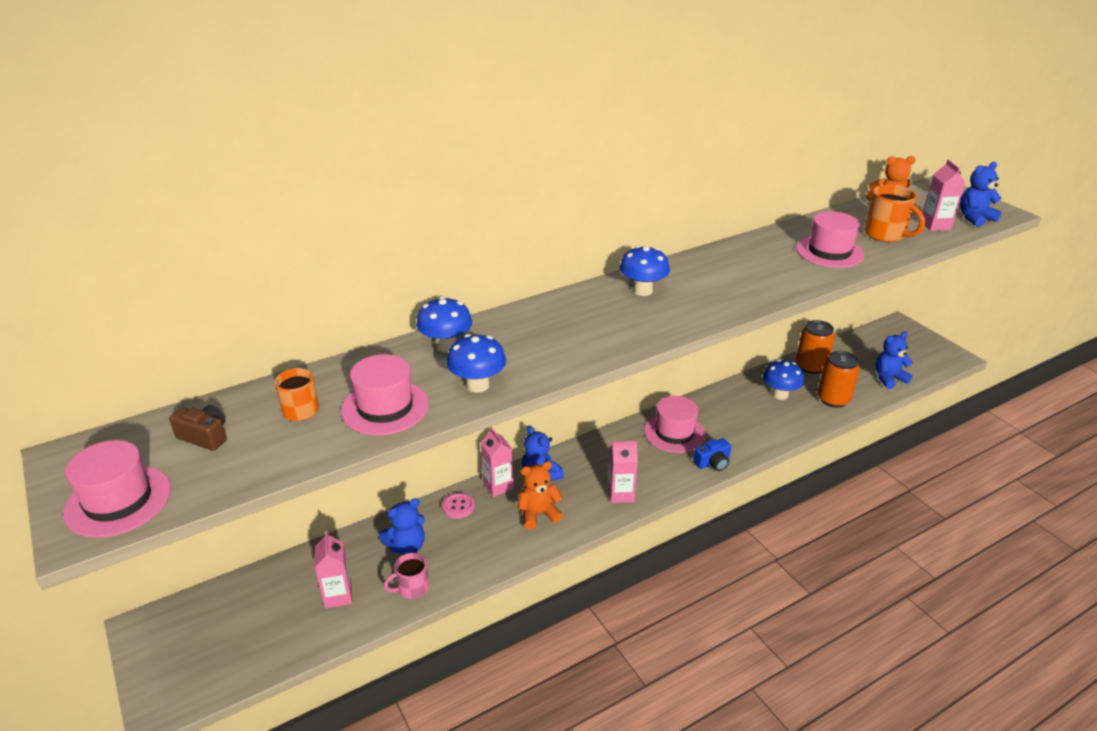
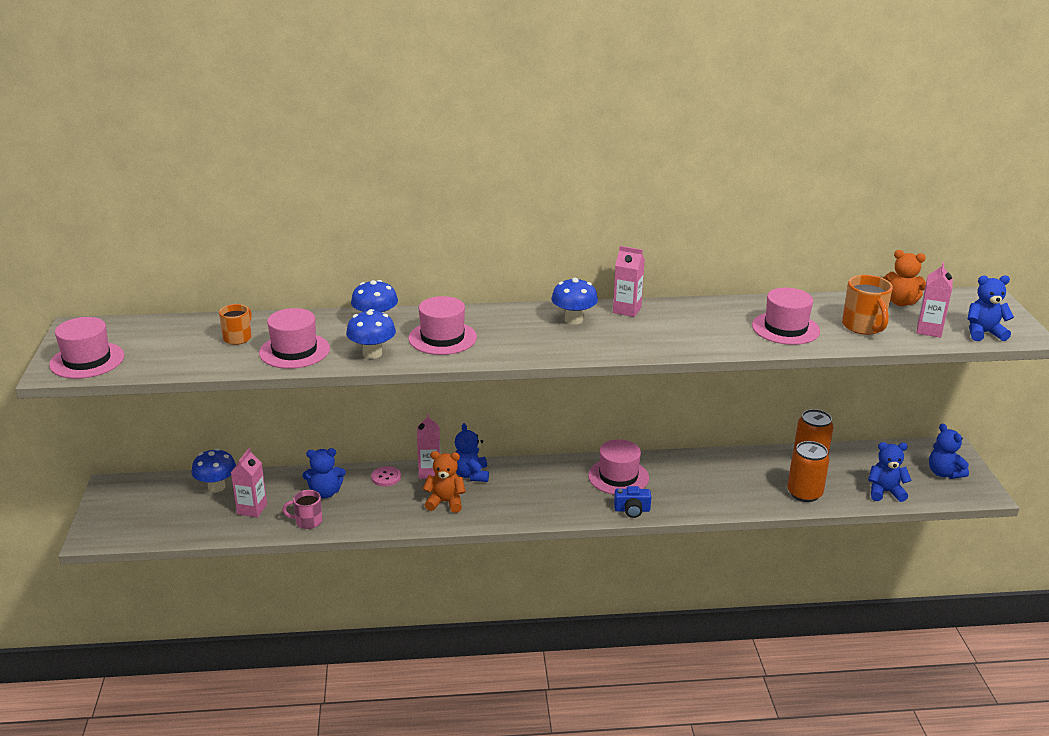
camera: 25 degrees right, 5 degrees down
(205, 436) = (165, 338): brown camera -> none
(535, 345) = (442, 338): none -> pink hat
(621, 494) = (527, 509): pink carton -> pink carton (627, 310)
(780, 394) = (752, 474): blue mushroom -> blue mushroom (216, 487)
(914, 348) = (944, 473): none -> blue teddy bear

